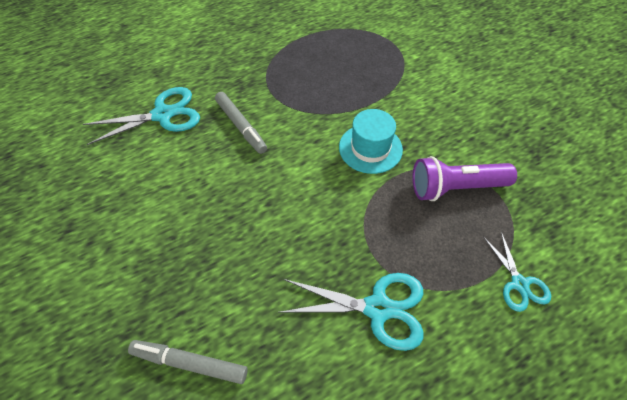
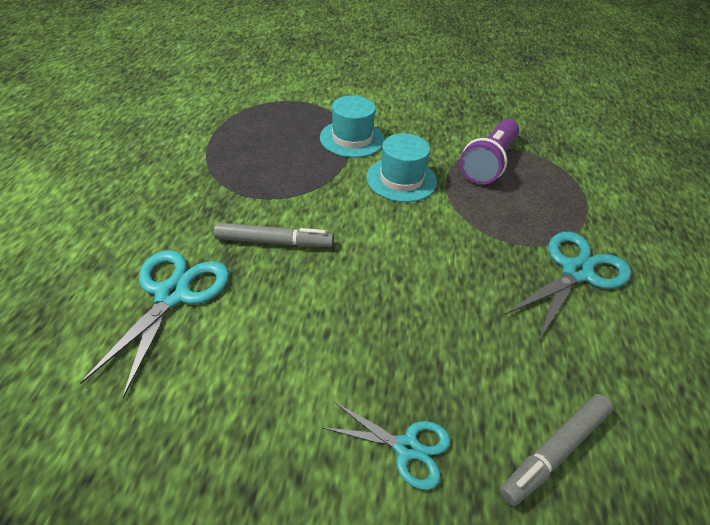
camera: 55 degrees left, 10 degrees down
(385, 96) = (352, 139): none -> turquoise hat
(519, 284) = (602, 188): turquoise scissors -> turquoise scissors (406, 448)

